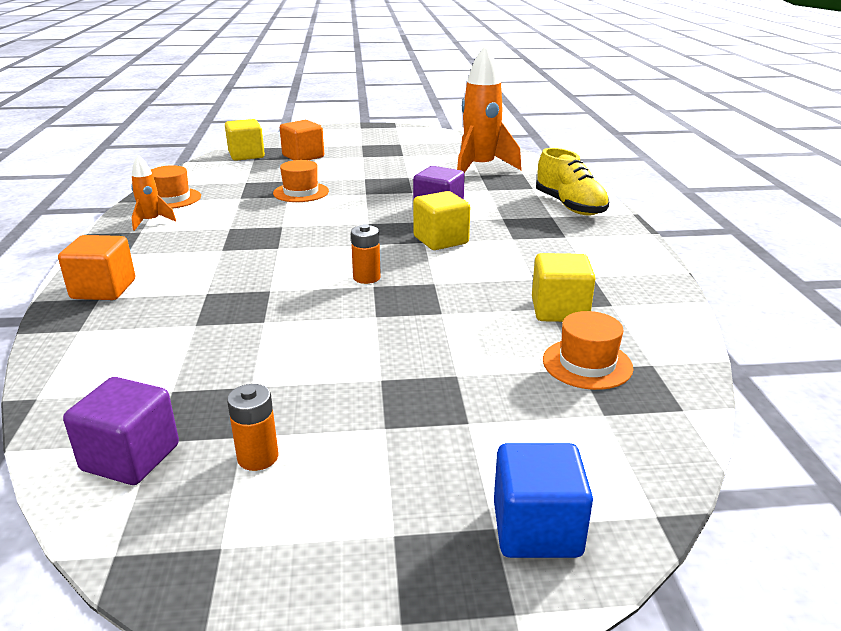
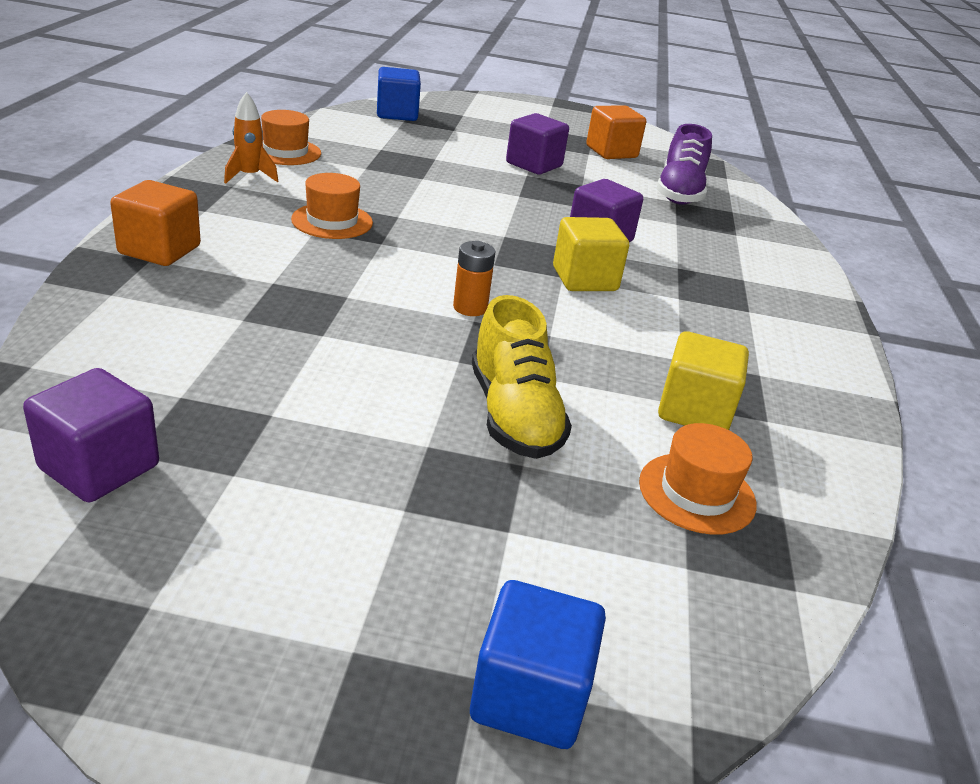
camera: 10 degrees right, 5 degrees up
(246, 155) = (397, 114): yellow cube -> blue cube
(258, 457) = (239, 506): orange battery -> none
(301, 192) = (440, 177): orange hat -> orange hat (332, 221)
(303, 156) = (464, 130): orange cube -> orange cube (611, 152)
(366, 170) = (534, 165): none -> purple cube
(480, 168) = (679, 193): orange rocket -> purple shoe
(569, 206) = (774, 270): yellow shoe -> yellow shoe (513, 415)

